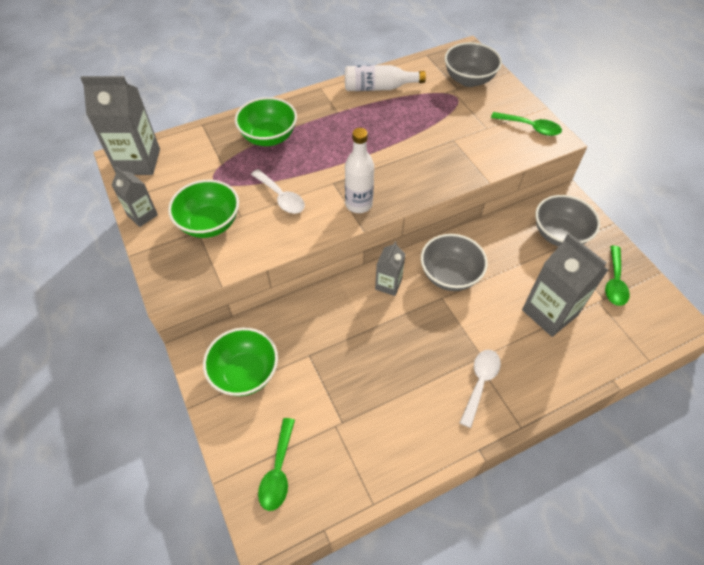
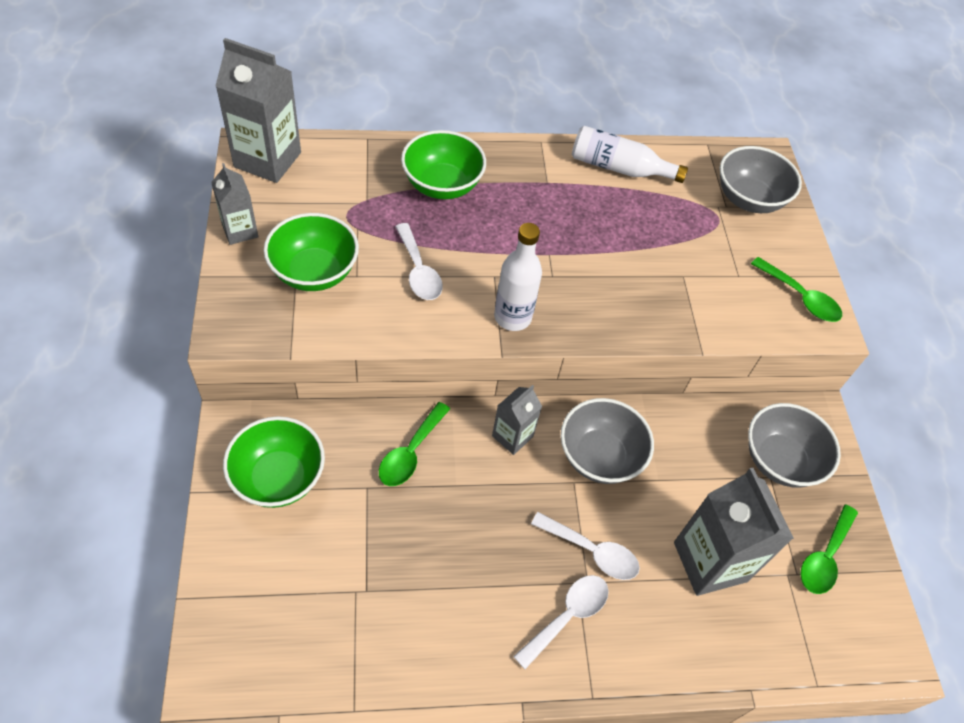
camera: 15 degrees right, 0 degrees up
(278, 471) = (259, 617): green spoon -> green spoon (410, 452)
(475, 336) = (592, 551): none -> white spoon

